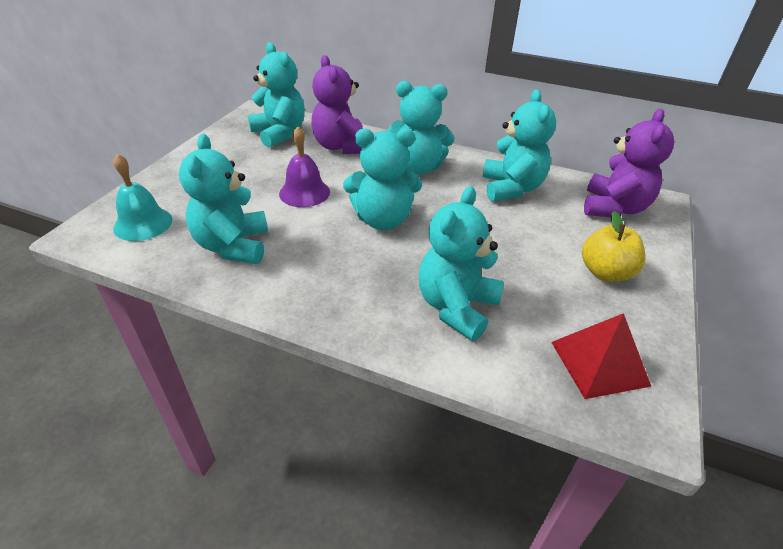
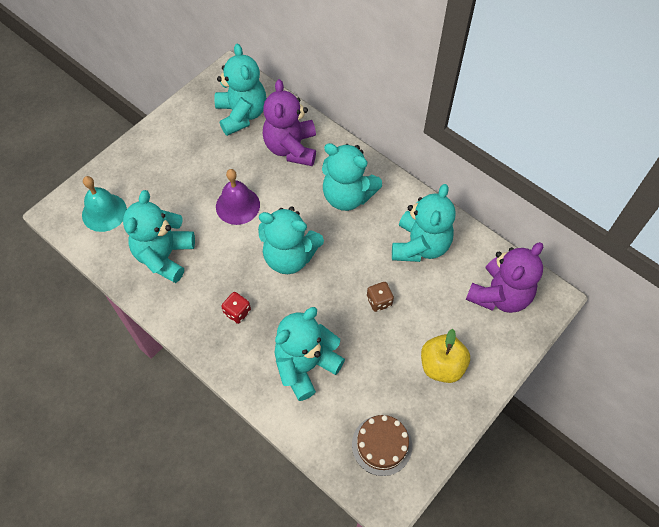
camera: 20 degrees right, 20 degrees up
(346, 277) = (237, 312): none -> red dice
(501, 235) = (379, 301): none -> brown dice
(599, 363) = (382, 445): red pyramid -> brown cake

